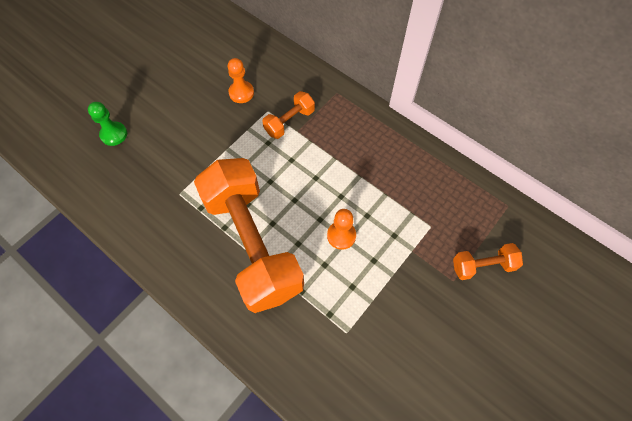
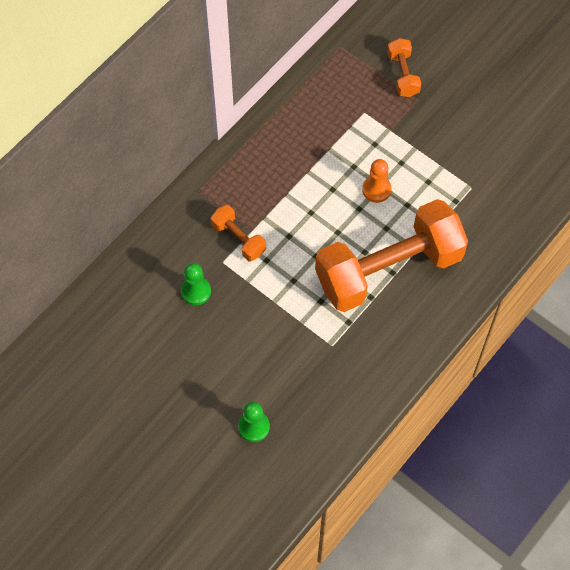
camera: 90 degrees left, 0 degrees up
(241, 93) = (196, 291): orange pawn -> green pawn

